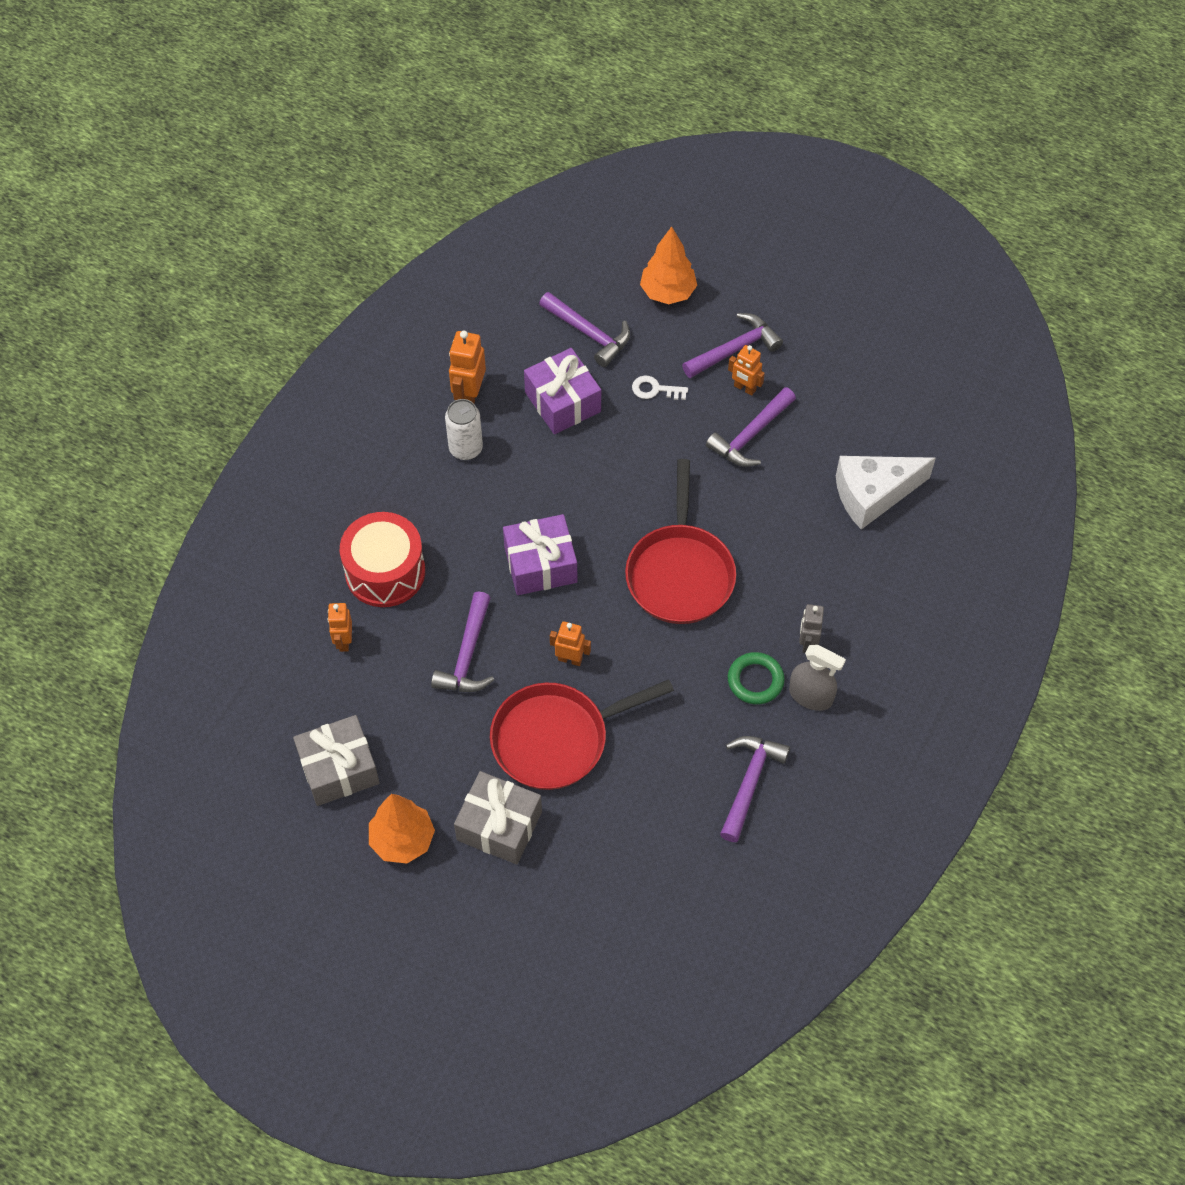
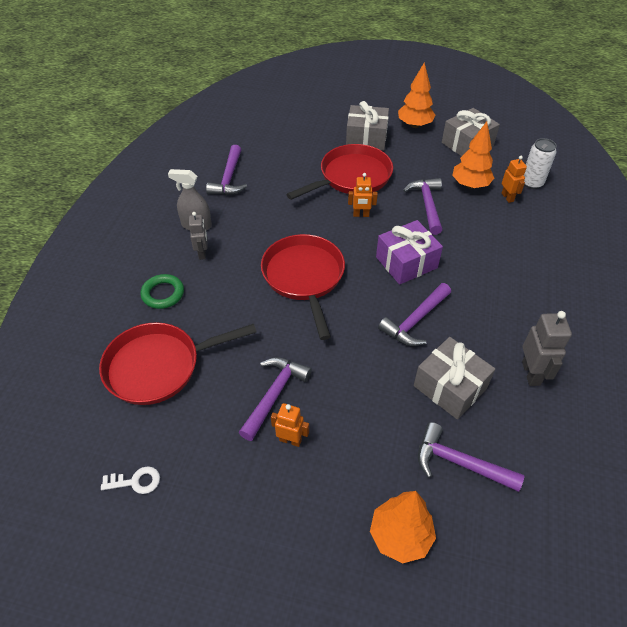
camera: 165 degrees right, 10 degrees down
(384, 678) = (470, 185): none -> orange tree
(385, 572) = (509, 237): red drum -> none
(466, 448) = (507, 329): white can -> white can (531, 183)
(469, 396) = (531, 373): orange robot -> grey robot
(563, 402) = (450, 387): purple gift -> grey gift
(655, 389) = (373, 418): white key -> white key (136, 481)
(735, 349) = (310, 481): purple hammer -> purple hammer (415, 321)
(755, 680) = (235, 226): green ring -> green ring (163, 294)
(873, 495) = (159, 366): white cheese -> red pan

